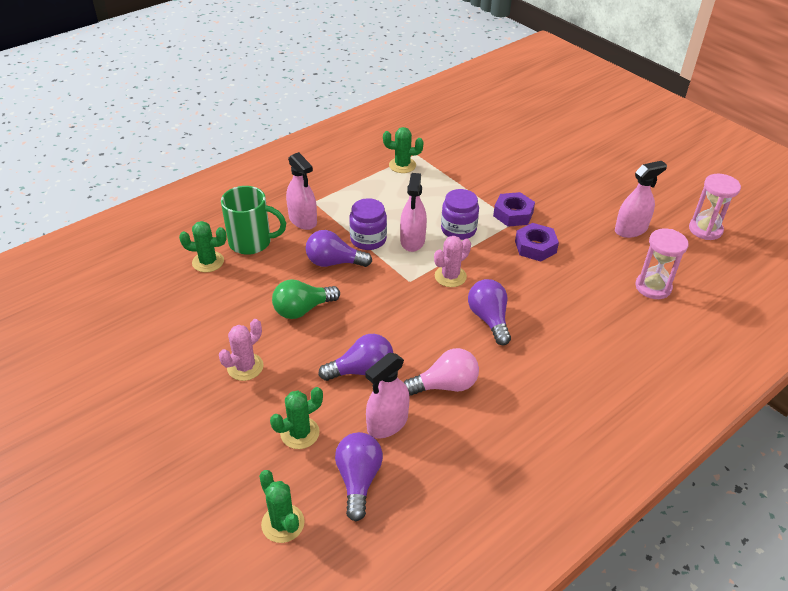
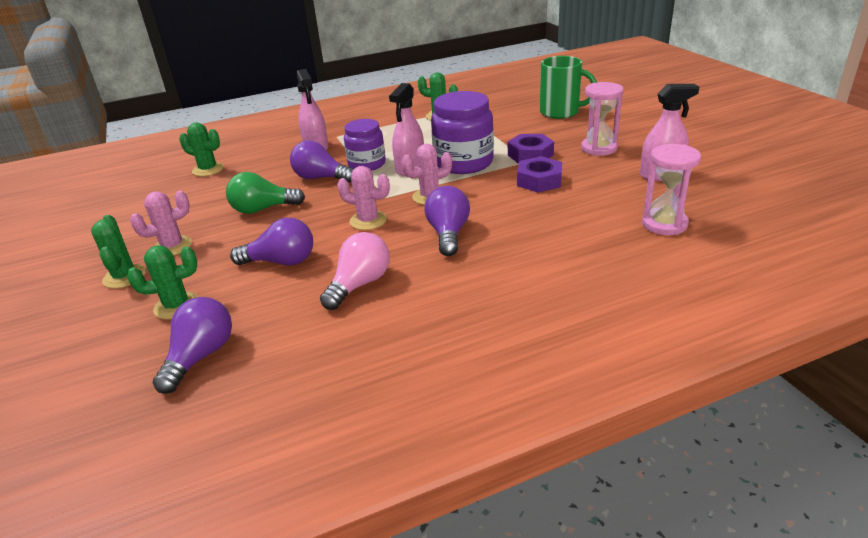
camera: 20 degrees right, 10 degrees down
(252, 242) = (257, 159): green mug -> green mug (561, 112)
(283, 523) = (90, 384): green cactus -> green cactus (124, 277)
(387, 423) = (272, 310): pink spray bottle -> none
(411, 312) = (368, 221): none -> pink cactus
(445, 385) = (359, 284): pink light bulb -> pink light bulb turned 60 degrees counterclockwise
(458, 229) = (463, 163): purple jar -> purple jar, size x1.53
(705, 230) = (758, 180): pink hourglass -> pink hourglass (599, 148)

